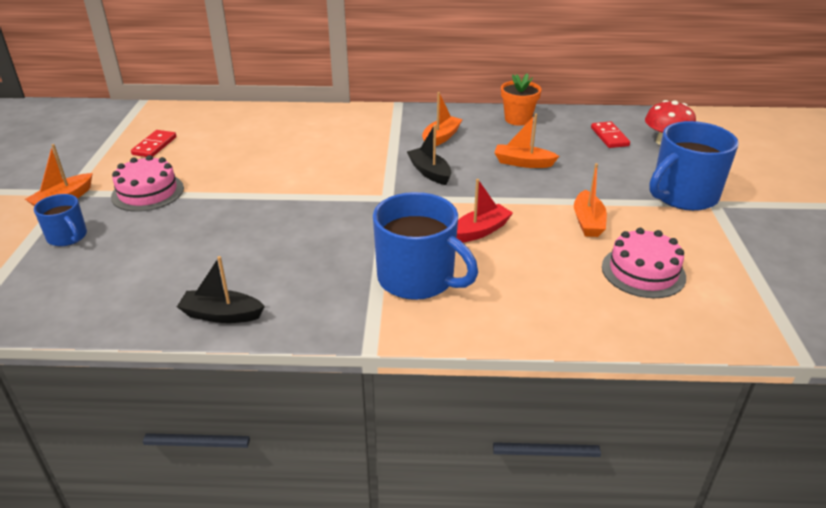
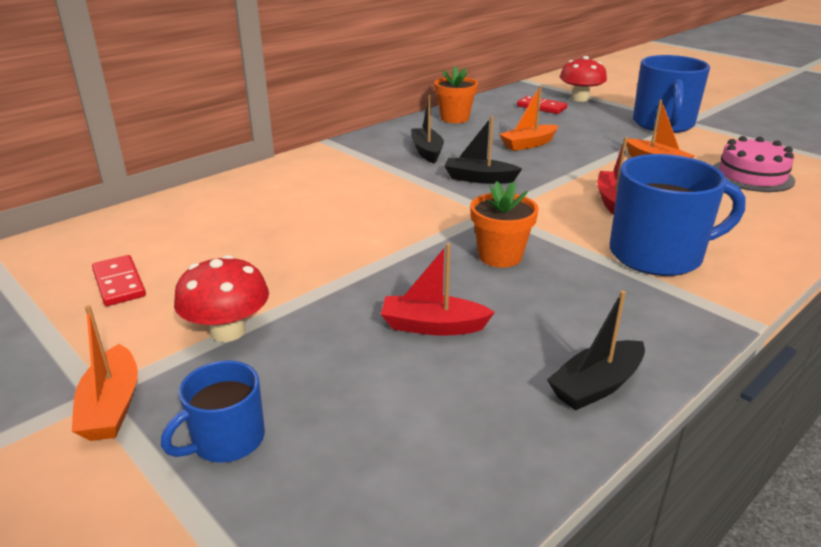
camera: 45 degrees left, 5 degrees down
(68, 237) = (226, 440): blue mug -> blue mug turned 135 degrees clockwise
(148, 192) = (228, 331): pink cake -> red mushroom
(220, 241) = (433, 326): none -> red boat
(329, 226) = (500, 256): none -> orange flower pot
(441, 138) = (427, 151): orange boat -> black boat

